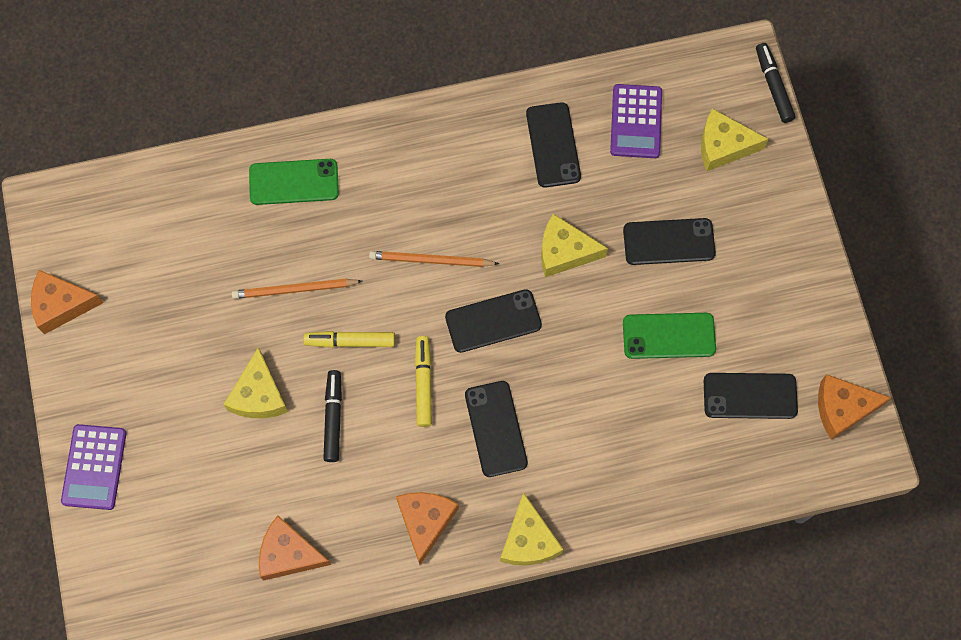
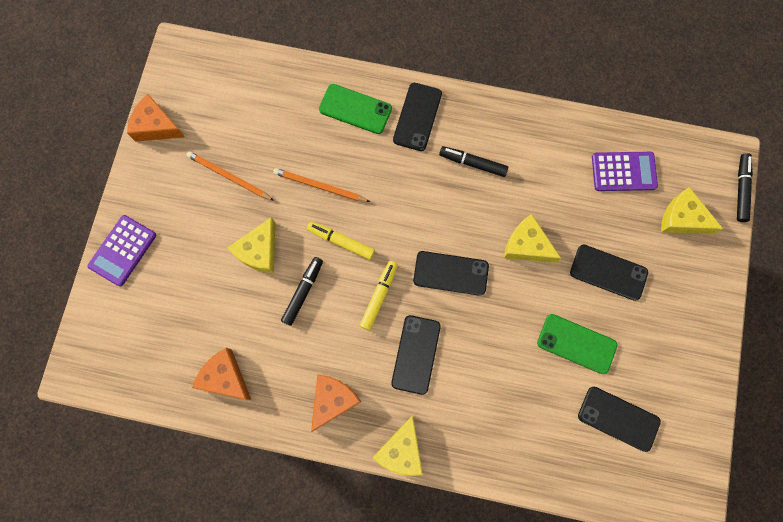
camera: 25 degrees right, 5 degrees up
(431, 260) = (426, 208): orange pencil -> orange pencil (229, 177)
(461, 186) = (472, 163): none -> black marker
(553, 145) = (554, 162): black phone -> black phone (417, 117)
(636, 121) = (623, 172): purple calculator -> purple calculator turned 120 degrees counterclockwise
(842, 408) = (686, 462): orange cheese -> none

